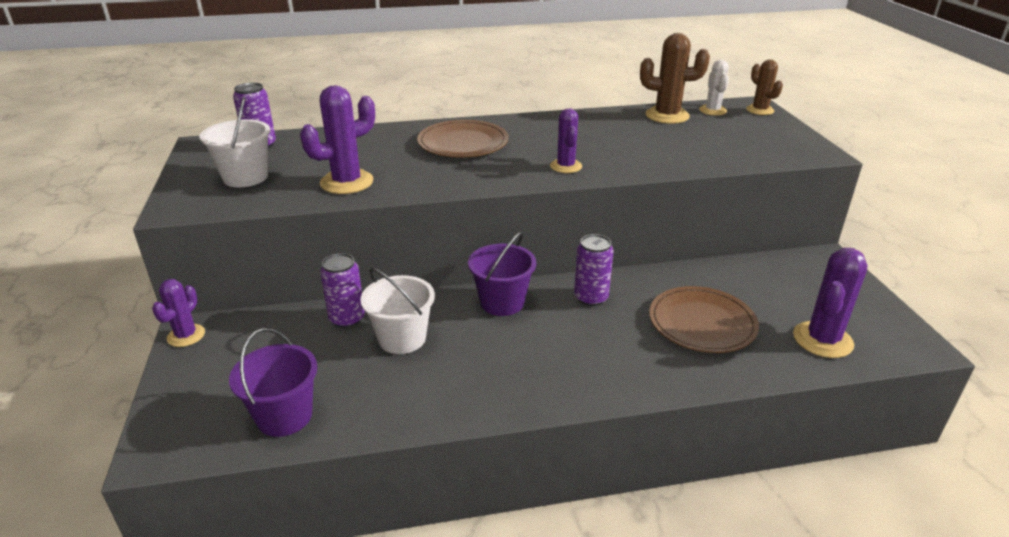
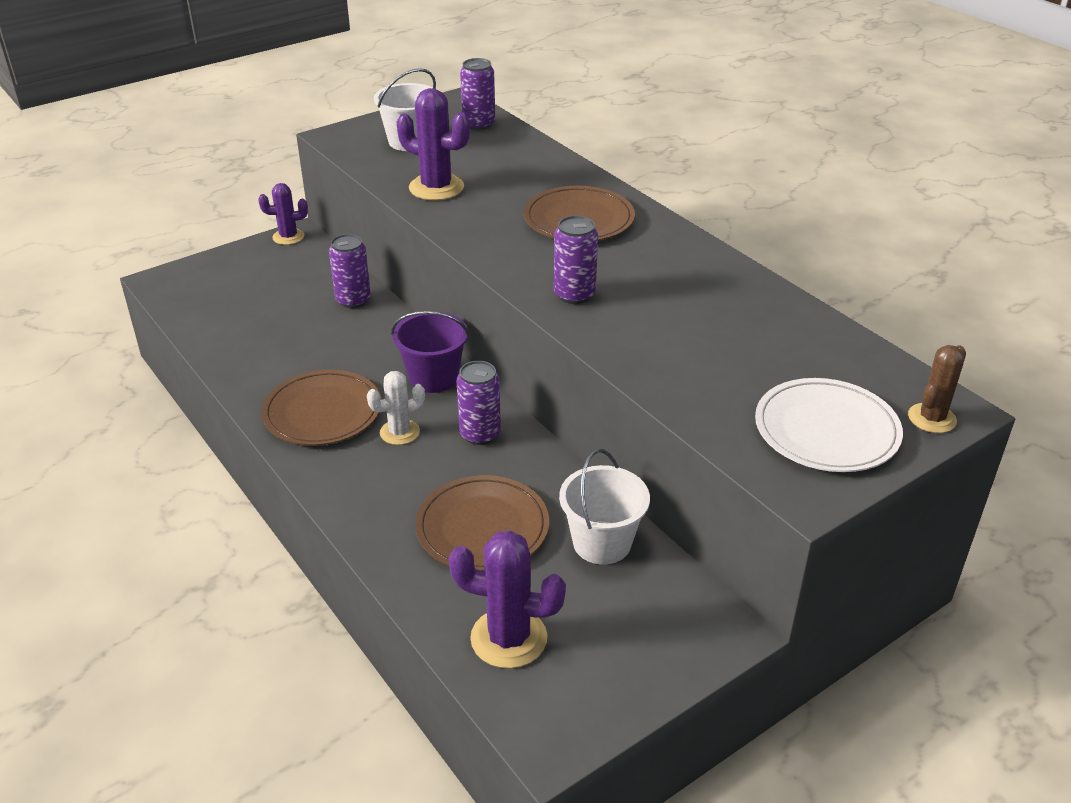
camera: 65 degrees right, 5 degrees up
(284, 416) = (216, 317): purple bucket -> none
(402, 338) = (341, 338): white bucket -> white bucket (602, 543)
(508, 373) = (322, 412): none -> brown plate
(566, 166) = (574, 294): purple cactus -> purple can
(667, 116) = (812, 337): brown cactus -> none
(712, 110) = (877, 374): white cactus -> white cactus (399, 432)
(761, 134) = (826, 430): none -> white plate

